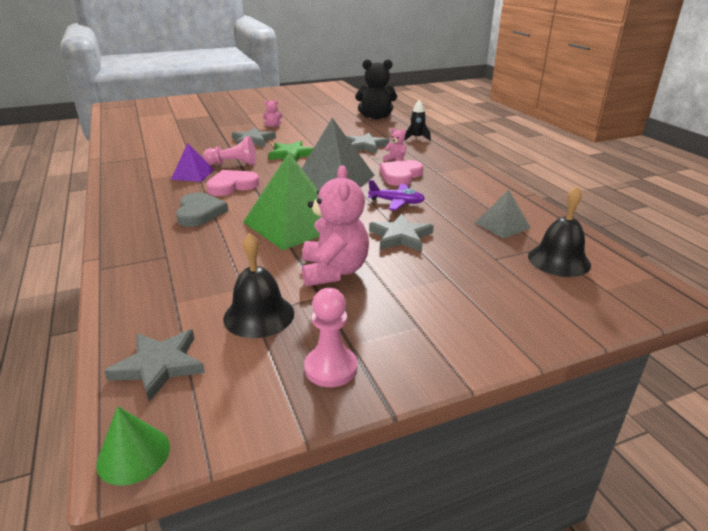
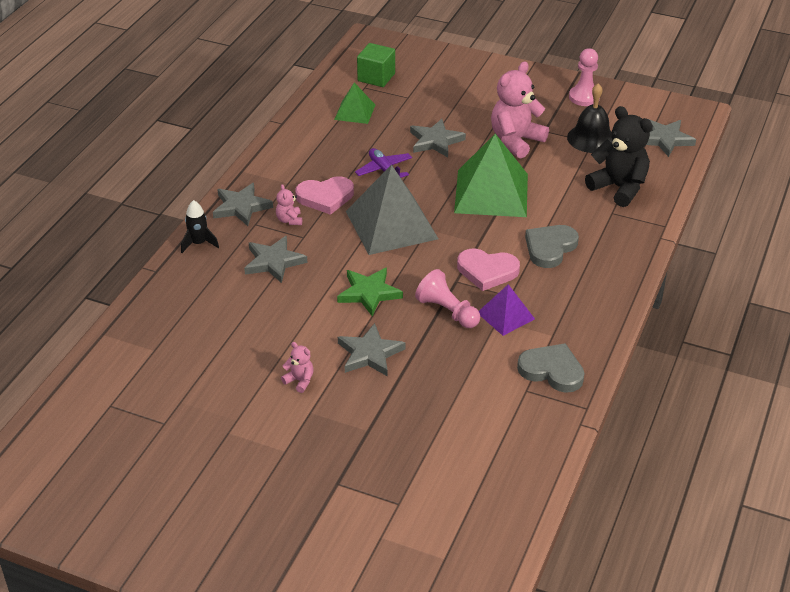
camera: 135 degrees left, 10 degrees up
(133, 455) = (697, 110): green cone -> none
(136, 166) = (552, 370): none -> grey heart
(376, 117) = (148, 320): black teddy bear -> black teddy bear (619, 188)
(433, 154) = (241, 207): none -> grey star
(502, 225) = (354, 112): grey pyramid -> green pyramid
(559, 260) = (376, 77): black bell -> green cube

